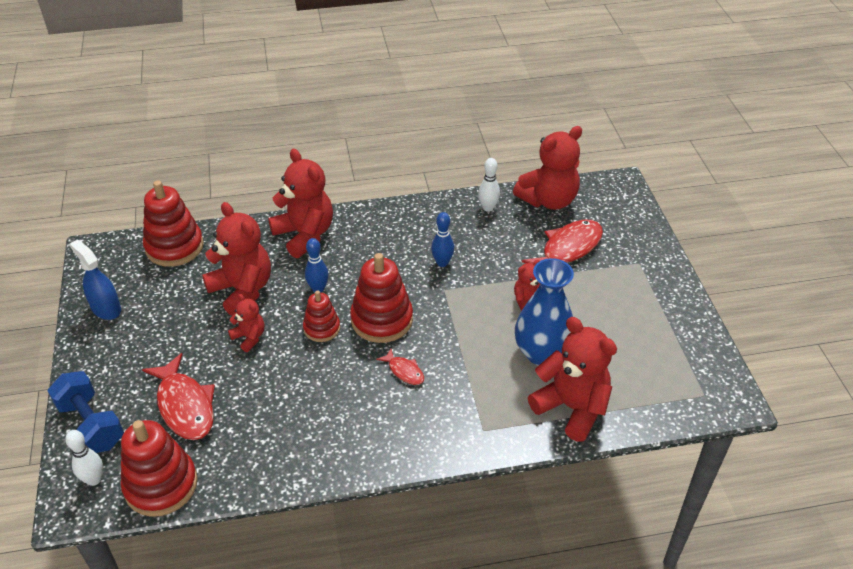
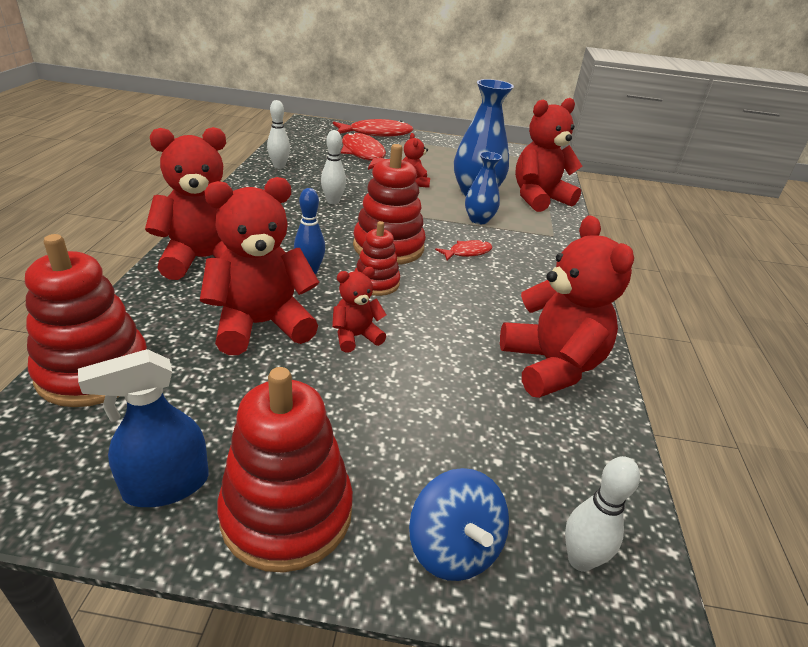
camera: 75 degrees left, 10 degrees down
(91, 424) = (454, 548): blue dumbbell -> blue spinning top
(161, 485) = (598, 470): red stacking toy -> red stacking toy (287, 513)
(185, 406) = (454, 419): red fish -> red fish (376, 134)
(442, 263) = (333, 201): blue bowling pin -> white bowling pin
(478, 367) = (479, 220): none -> blue vase
(548, 200) = (297, 145): red teddy bear -> red teddy bear (551, 366)

